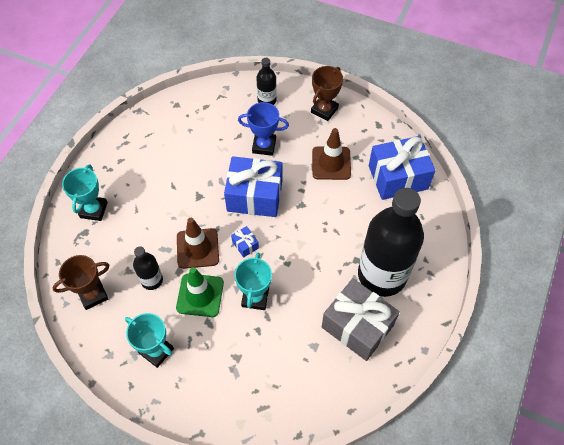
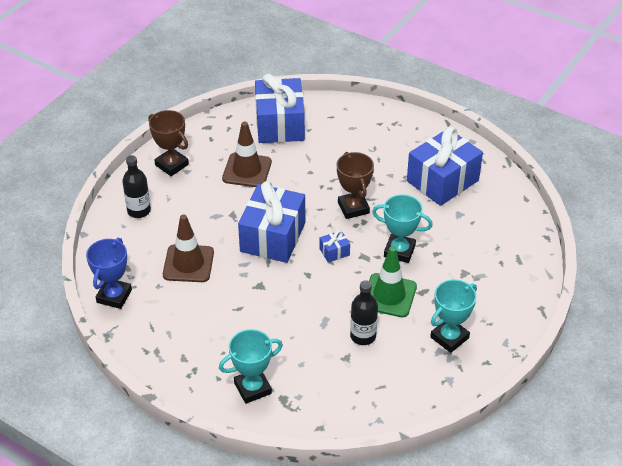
camera: 80 degrees left, 15 degrees down
(93, 210) = (252, 388): turquoise trophy -> turquoise trophy turned 45 degrees counterclockwise
(93, 295) = (372, 392): brown trophy -> brown trophy (353, 208)
(197, 248) = (330, 292): brown traffic cone -> brown traffic cone (188, 264)
(264, 146) = (205, 221): blue trophy -> blue trophy (114, 296)
(357, 326) = (442, 181): grey gift -> blue gift
(382, 275) = (390, 155): black bottle -> none

